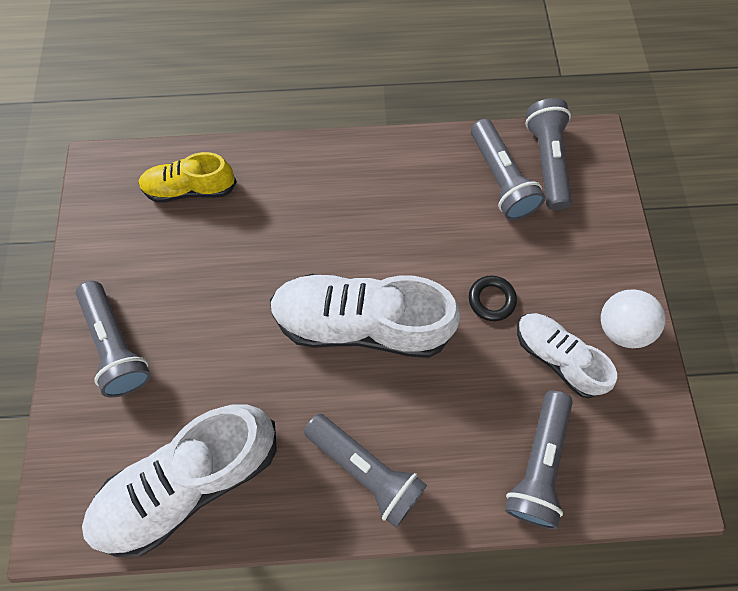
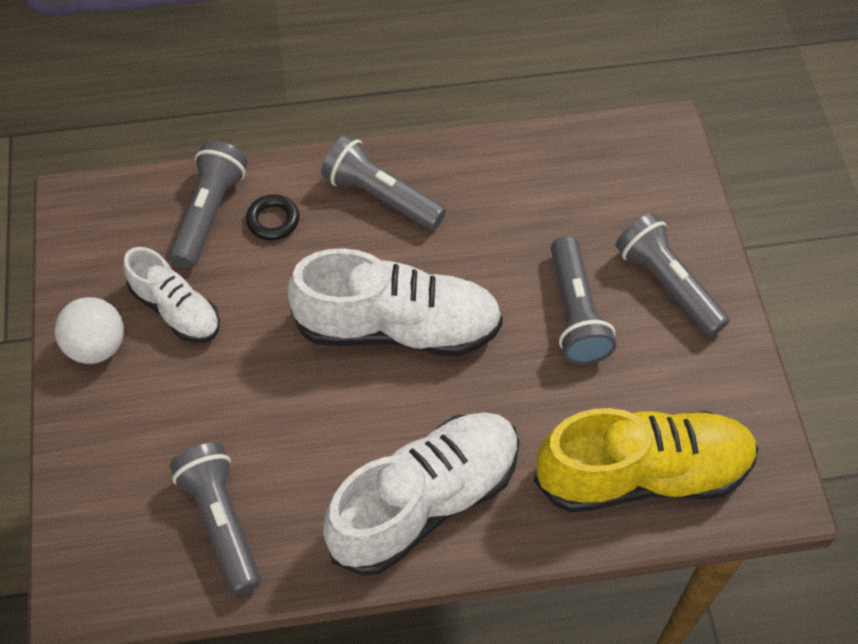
camera: 175 degrees right, 10 degrees down
(191, 189) = (642, 474): yellow shoe -> yellow shoe, size x1.75
(191, 480) = (551, 176): white shoe -> white shoe (425, 501)
(491, 300) = (245, 364): black ring -> black ring (273, 220)
(546, 162) = (153, 556): grey flashlight -> grey flashlight (575, 313)

